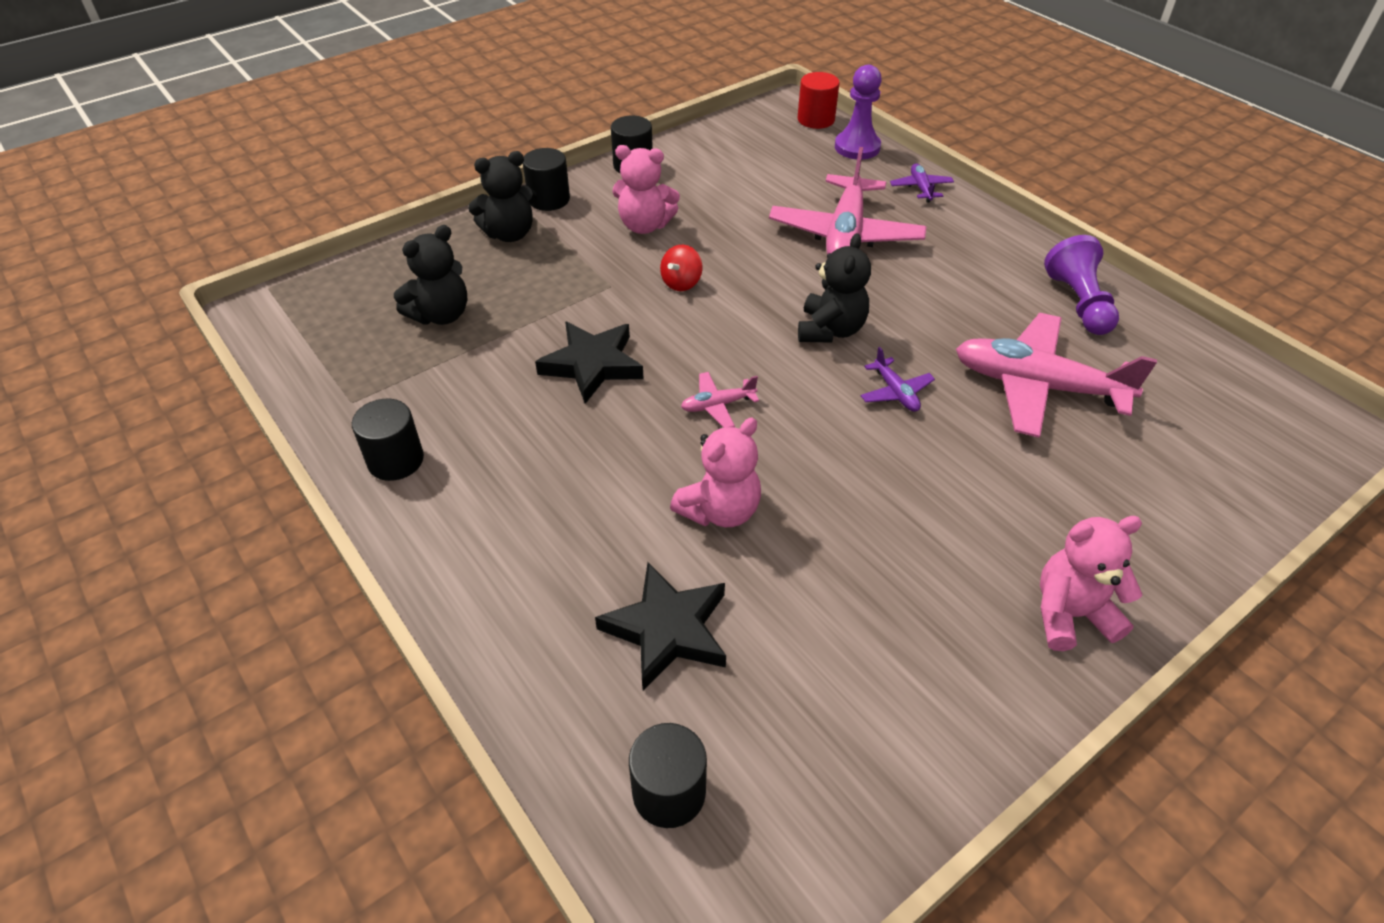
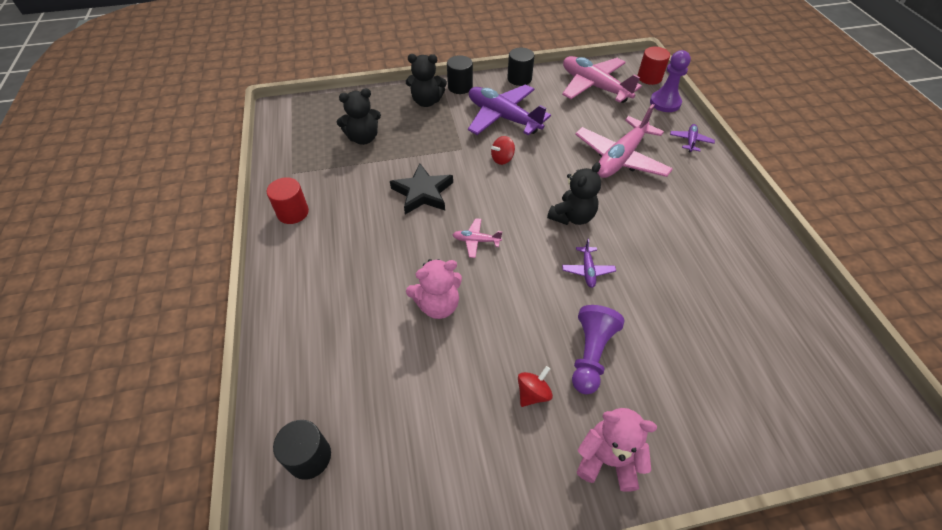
camera: 25 degrees right, 5 degrees up
(395, 460) = (293, 212): black cylinder -> red cylinder
(644, 225) = (503, 117): pink teddy bear -> purple plane
(667, 630) = (366, 363): black star -> none
(927, 573) = (533, 393): none -> red spinning top
(1037, 386) = (684, 299): pink plane -> pink plane (594, 87)
(1078, 303) = (751, 252): purple pawn -> purple pawn (590, 354)

